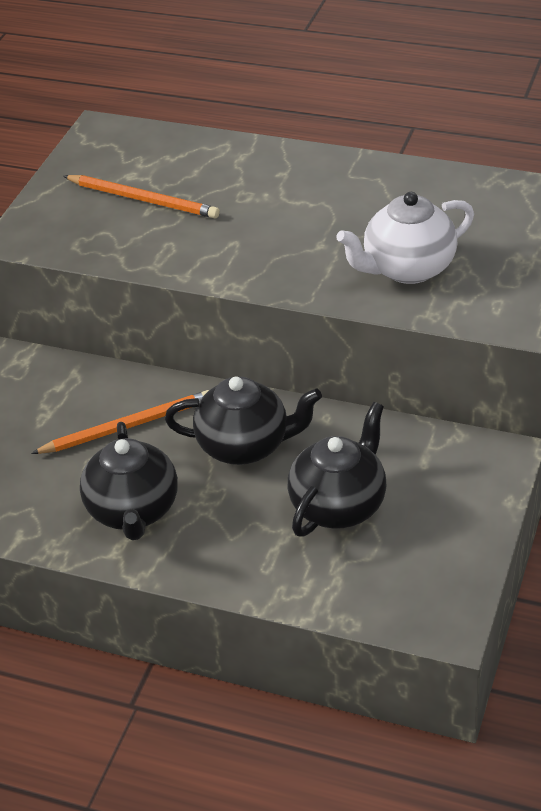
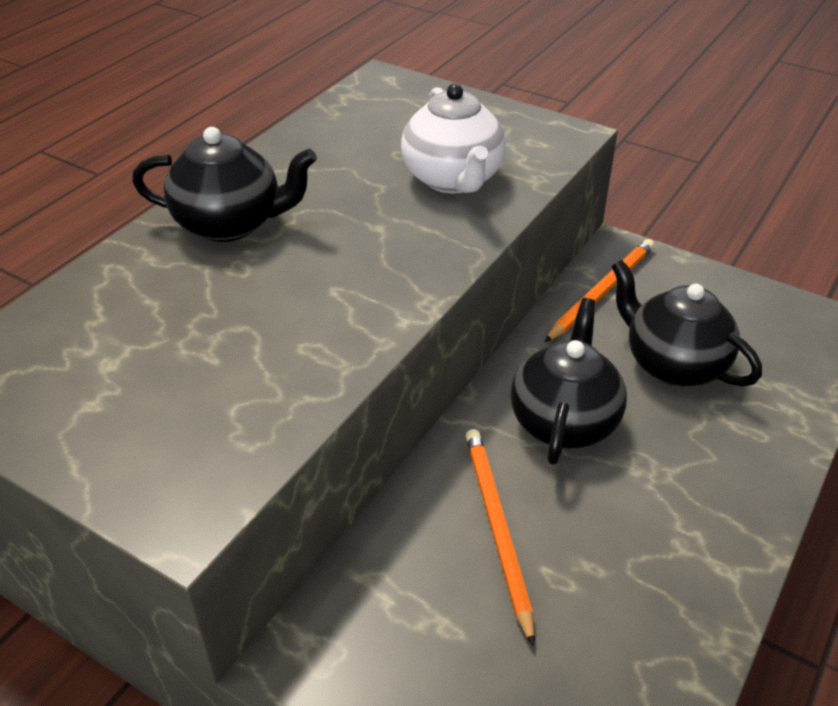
camera: 80 degrees left, 0 degrees up
(133, 511) = (660, 543): black teapot -> black teapot (230, 224)
(143, 200) = (181, 358): orange pencil -> orange pencil (602, 292)

